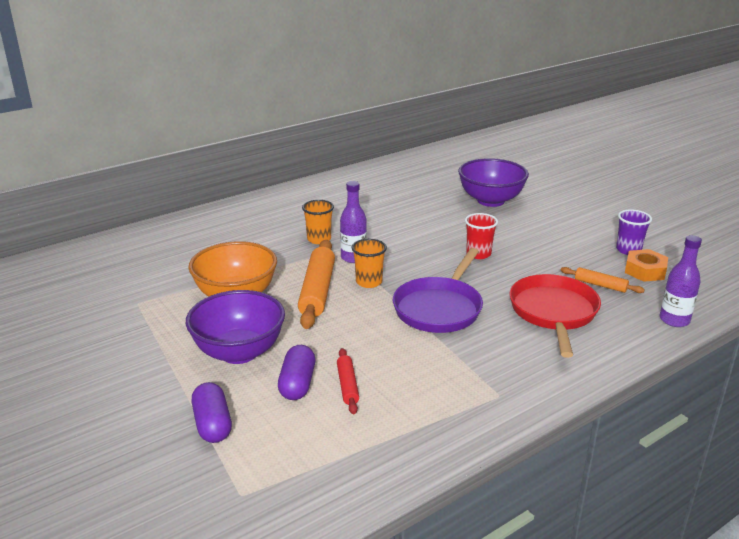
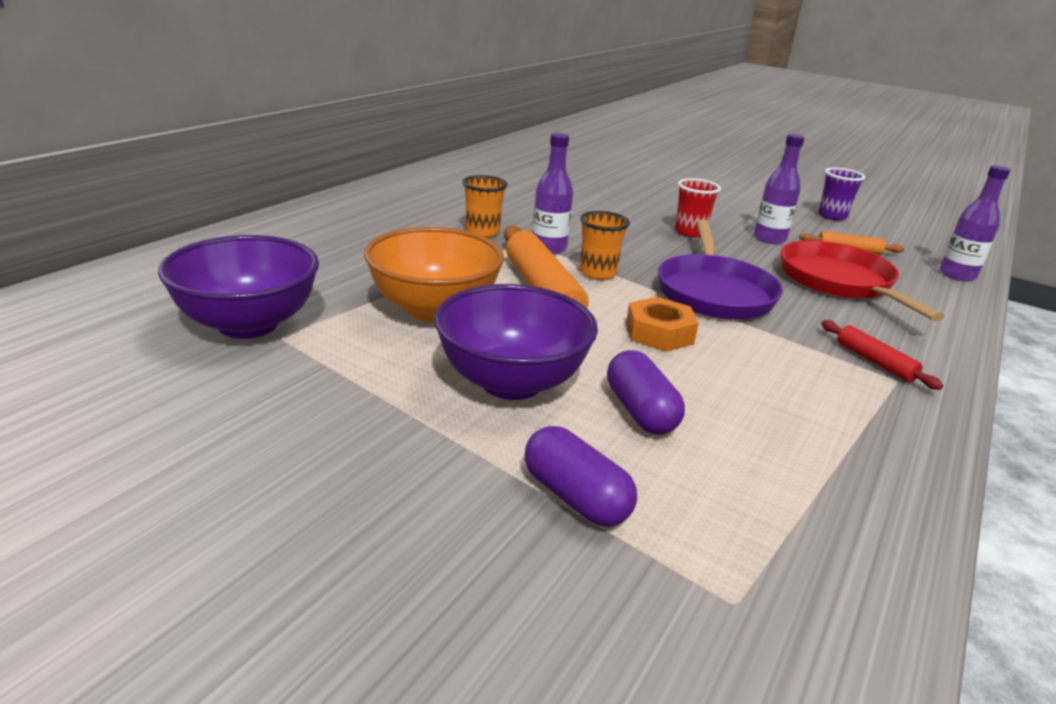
camera: 25 degrees left, 0 degrees up
(347, 385) = (709, 401): red rolling pin -> red rolling pin (874, 362)
(490, 200) = (641, 181): purple bowl -> purple bowl (248, 324)
(540, 267) = (769, 239): none -> purple bottle
(645, 271) = (871, 233): orange nut -> orange nut (659, 333)

